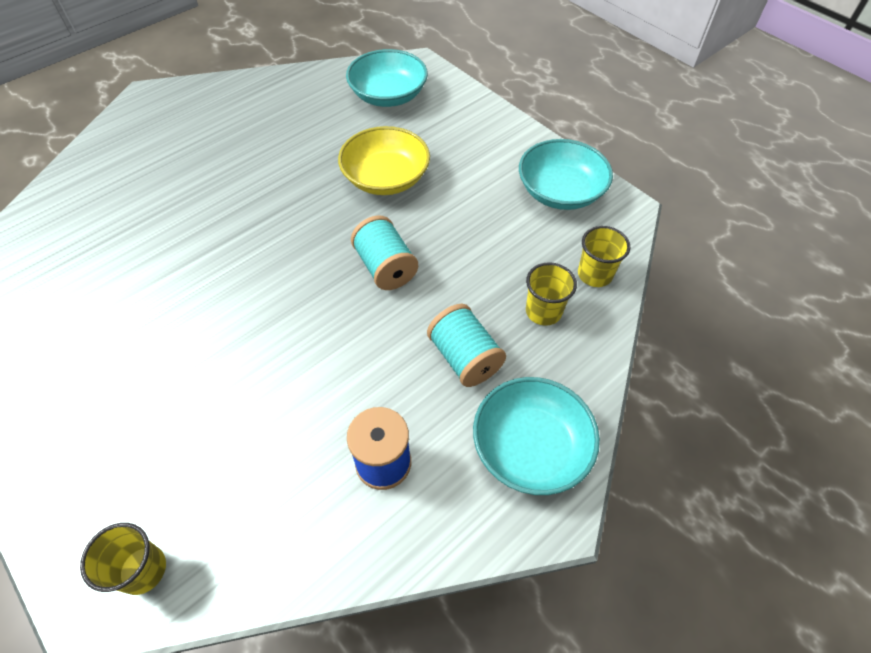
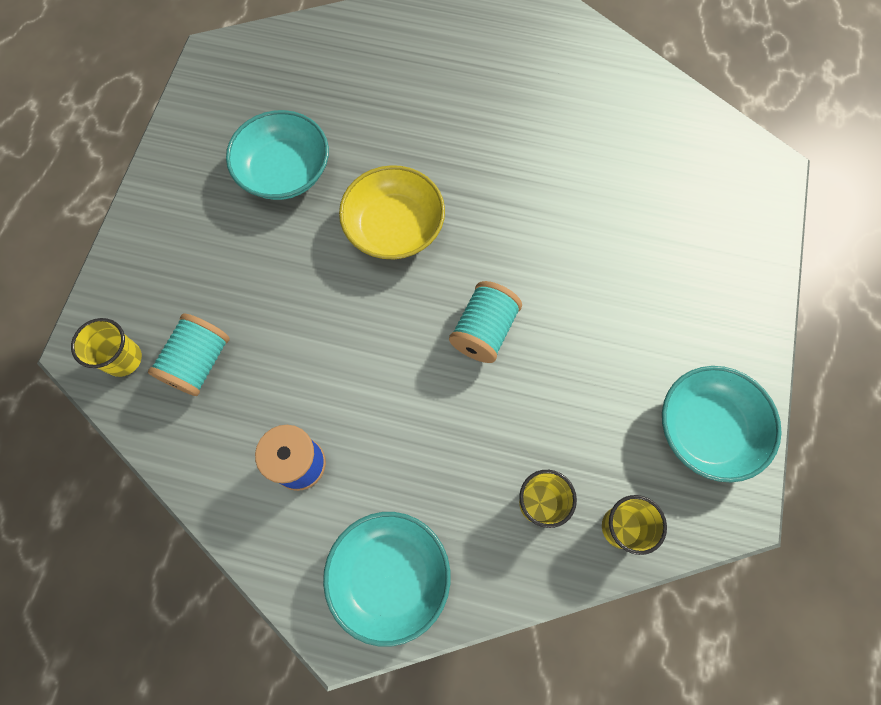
camera: 55 degrees right, 15 degrees up
(386, 178) = (587, 255): yellow bowl -> yellow bowl (394, 227)
(388, 95) = (699, 176): turquoise bowl -> turquoise bowl (284, 171)
(464, 357) = (438, 463): turquoise spool -> turquoise spool (199, 362)

